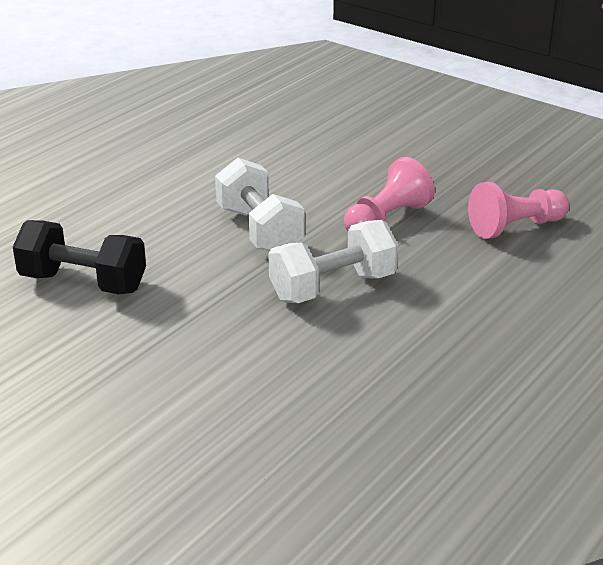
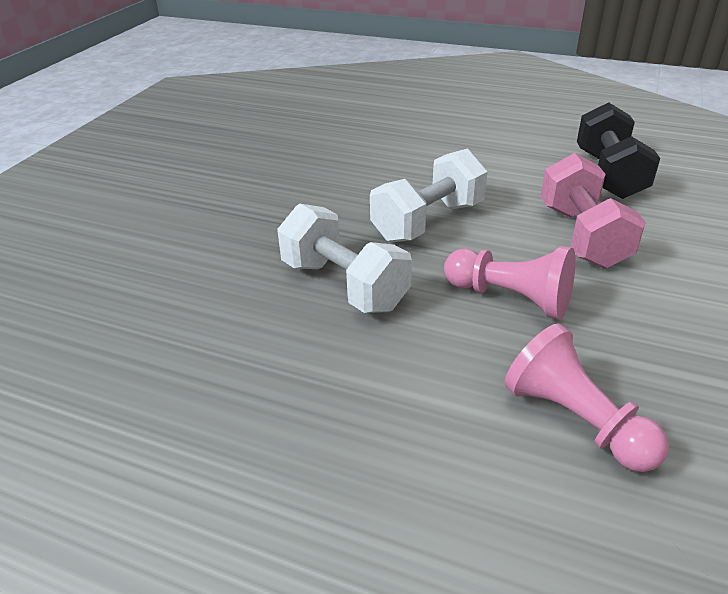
camera: 75 degrees right, 5 degrees up
(83, 283) = (297, 162): black dumbbell -> black dumbbell (609, 174)
(324, 171) = (582, 236): none -> pink dumbbell

